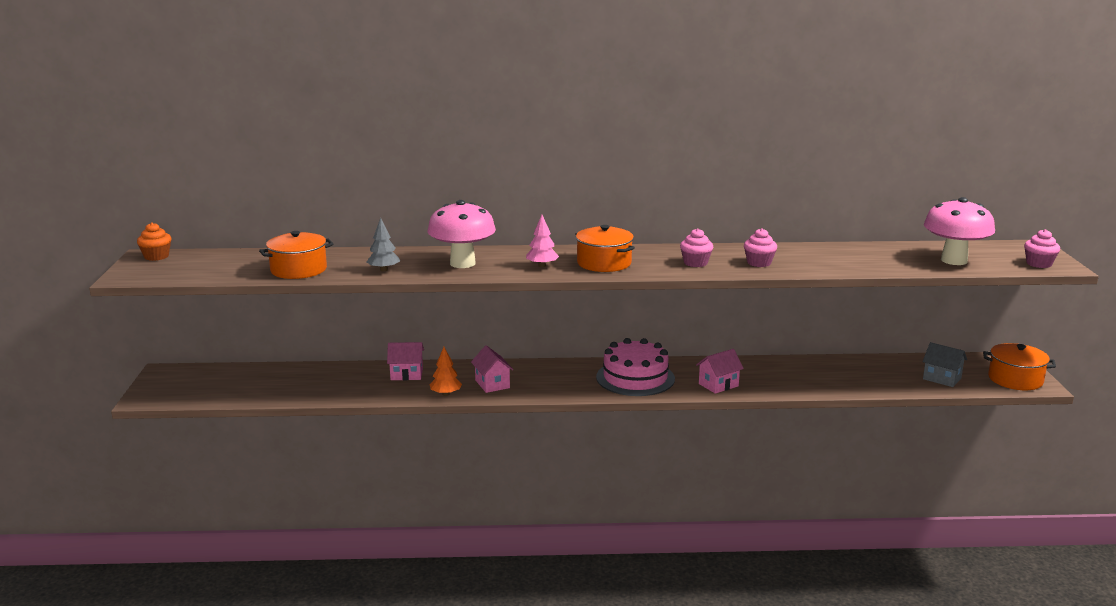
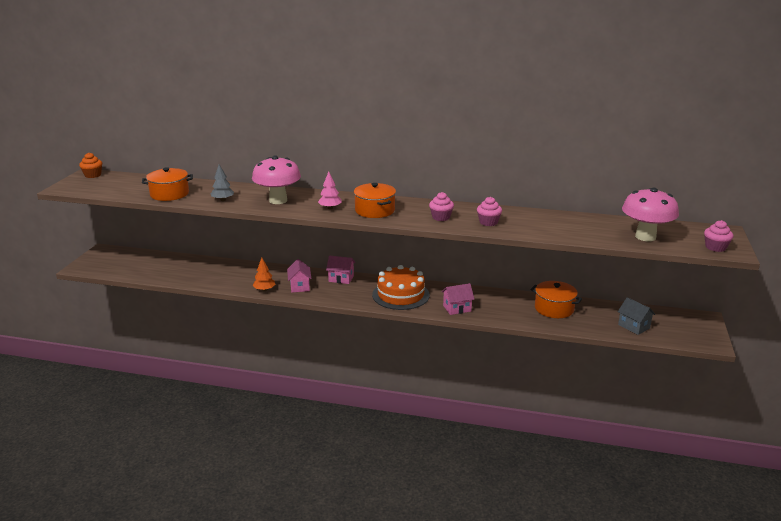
camera: 15 degrees right, 5 degrees up
(406, 374) = (249, 272): pink house -> pink house (341, 278)
(635, 378) = (400, 295): pink cake -> orange cake
(1015, 379) = (694, 335): orange pot -> orange pot (554, 308)

